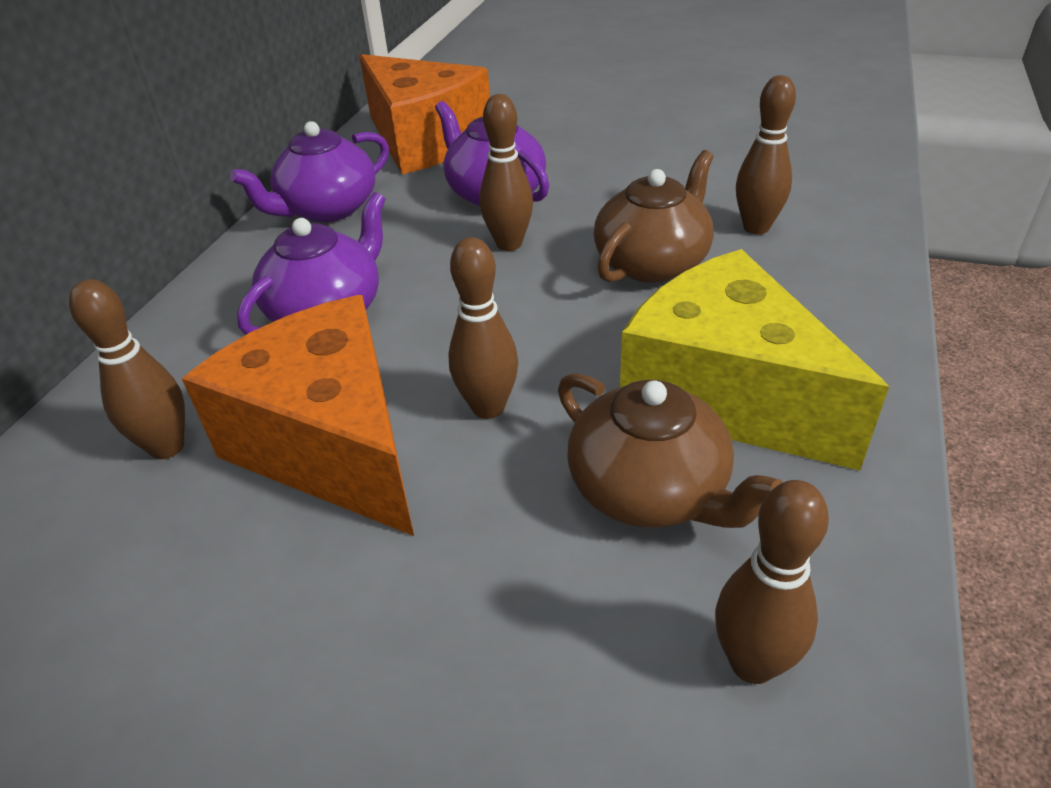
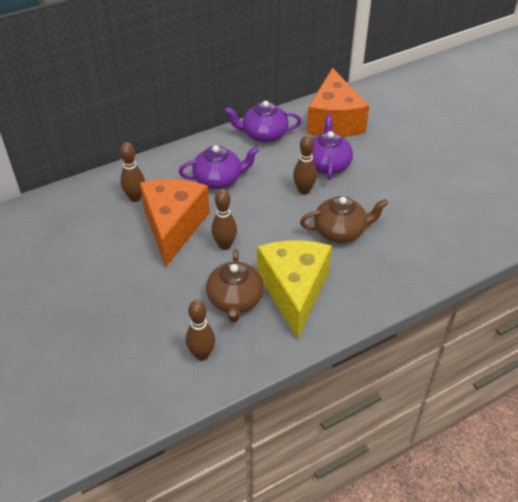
camera: 40 degrees right, 5 degrees up
(756, 227) = (399, 243): brown bowling pin -> none

